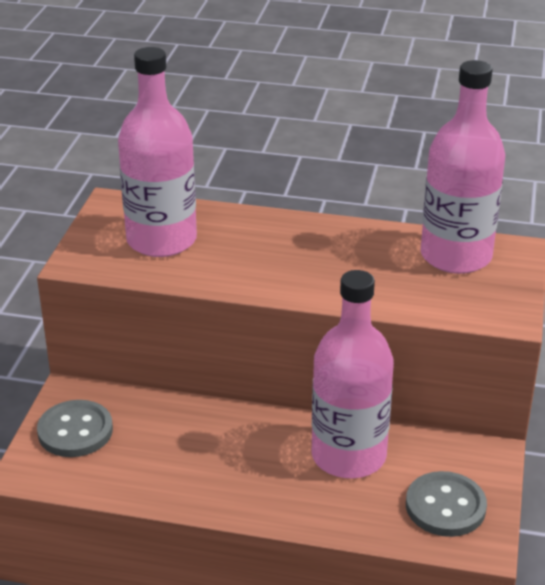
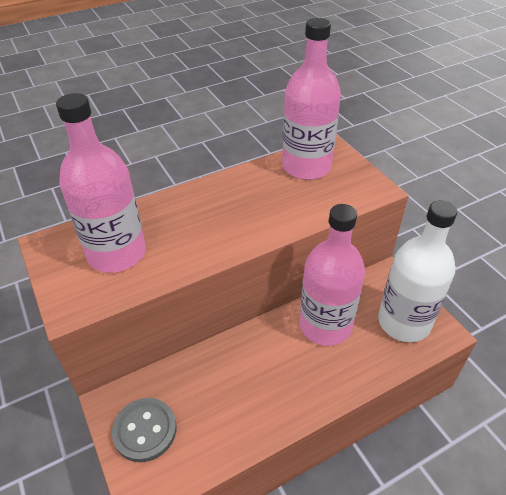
camera: 40 degrees left, 10 degrees up
(445, 506) = (404, 322): grey button -> white bottle

